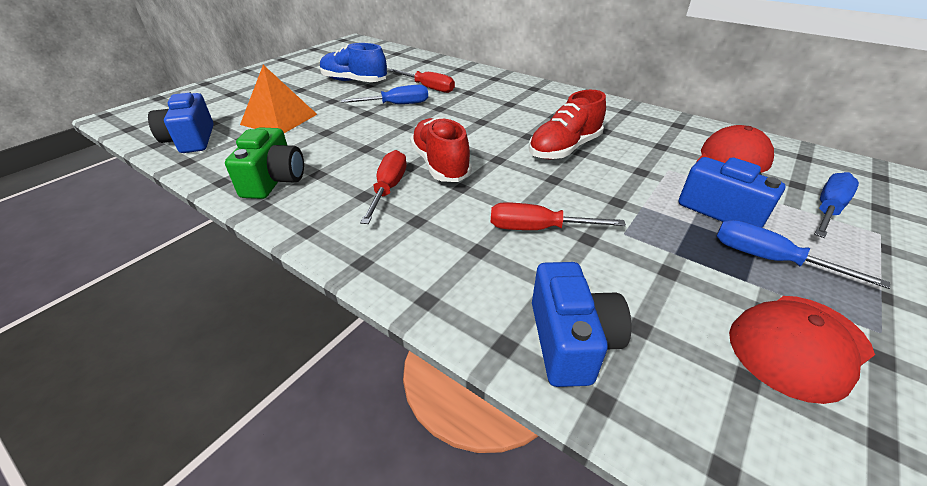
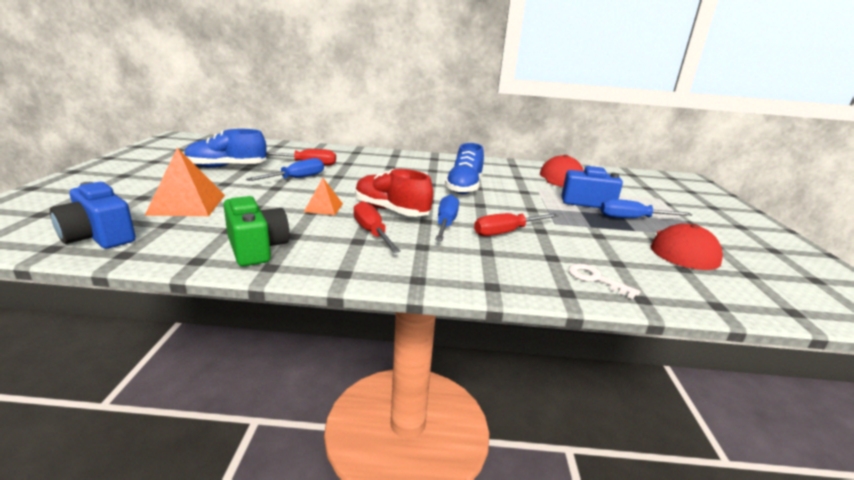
camera: 35 degrees left, 15 degrees down
(380, 146) = (323, 207): none -> orange pyramid
(564, 148) = (464, 187): red shoe -> blue shoe
(570, 341) = (595, 279): blue camera -> white key
(828, 209) = (629, 192): blue screwdriver -> blue screwdriver (446, 223)

